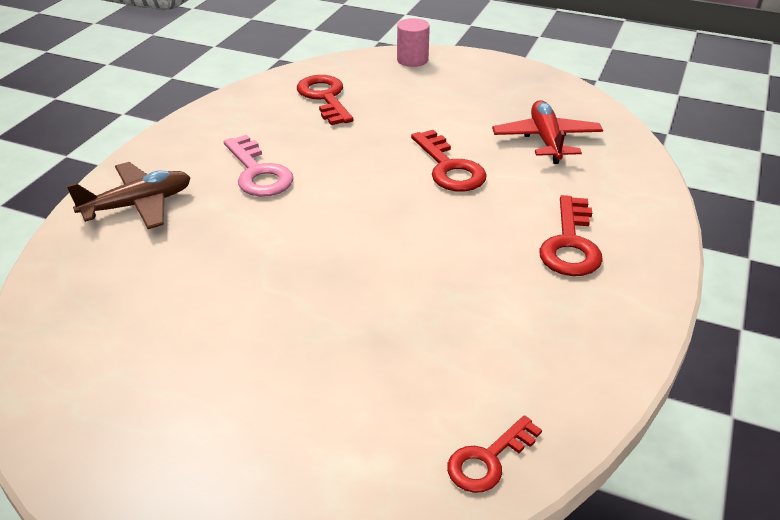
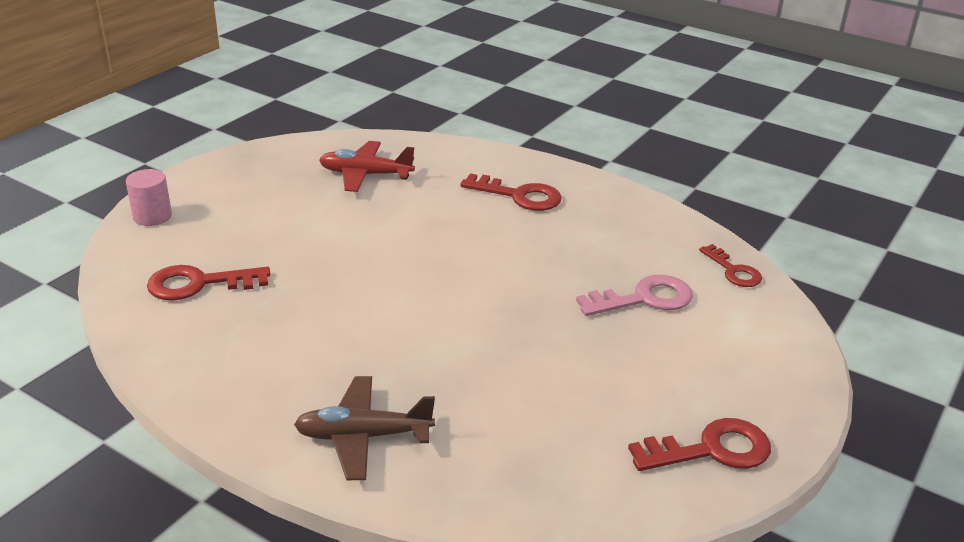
camera: 80 degrees left, 5 degrees down
(138, 205) = (363, 436): brown plane -> brown plane turned 75 degrees counterclockwise
(258, 173) = (338, 344): pink key -> pink key (644, 299)
(449, 168) = (386, 229): red key -> red key (712, 450)

